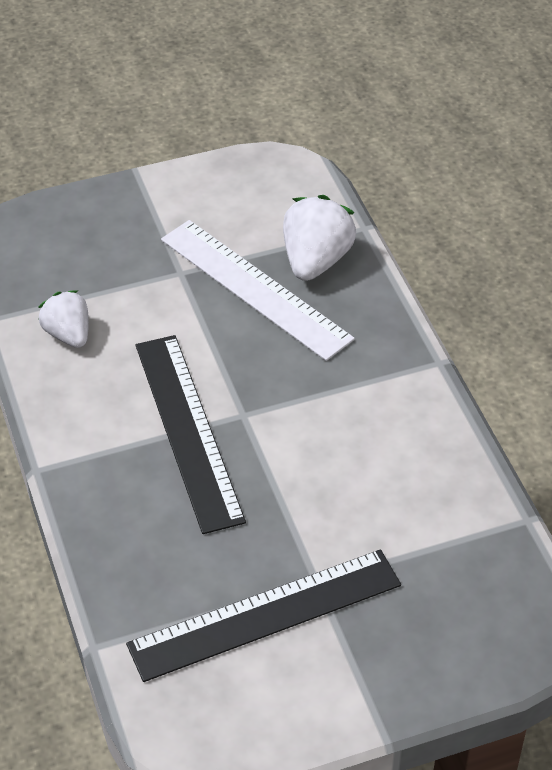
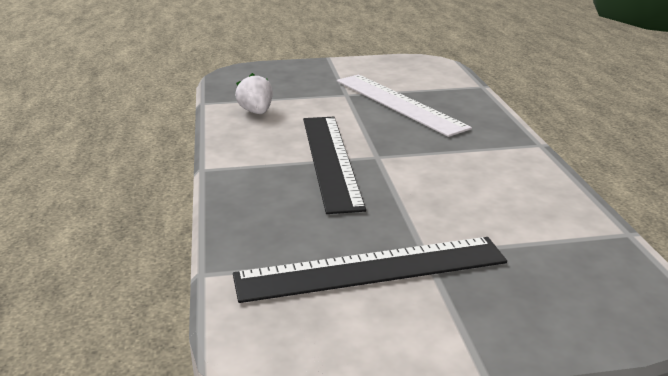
camera: 10 degrees right, 20 degrees down
(316, 261) = (445, 96): white strawberry -> none

